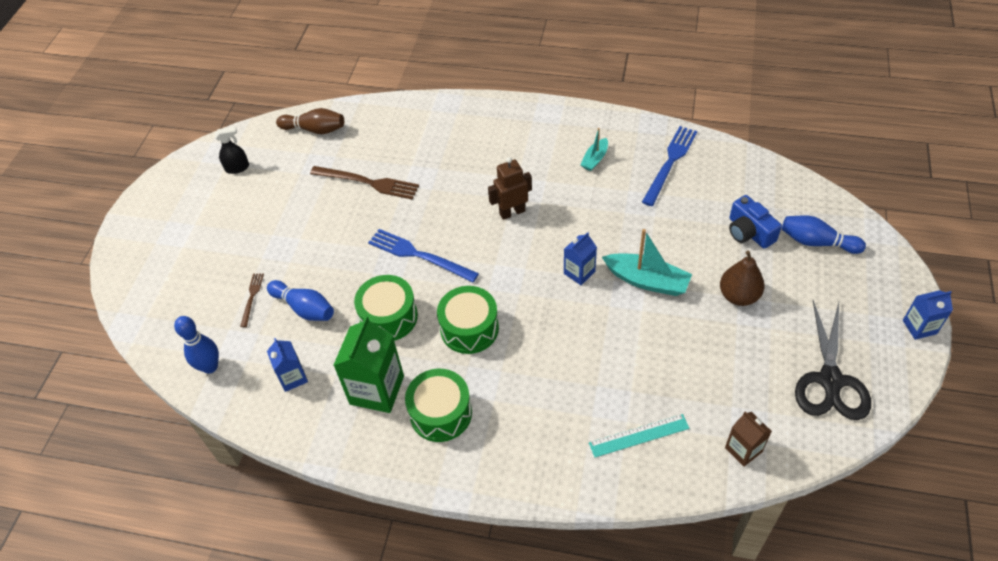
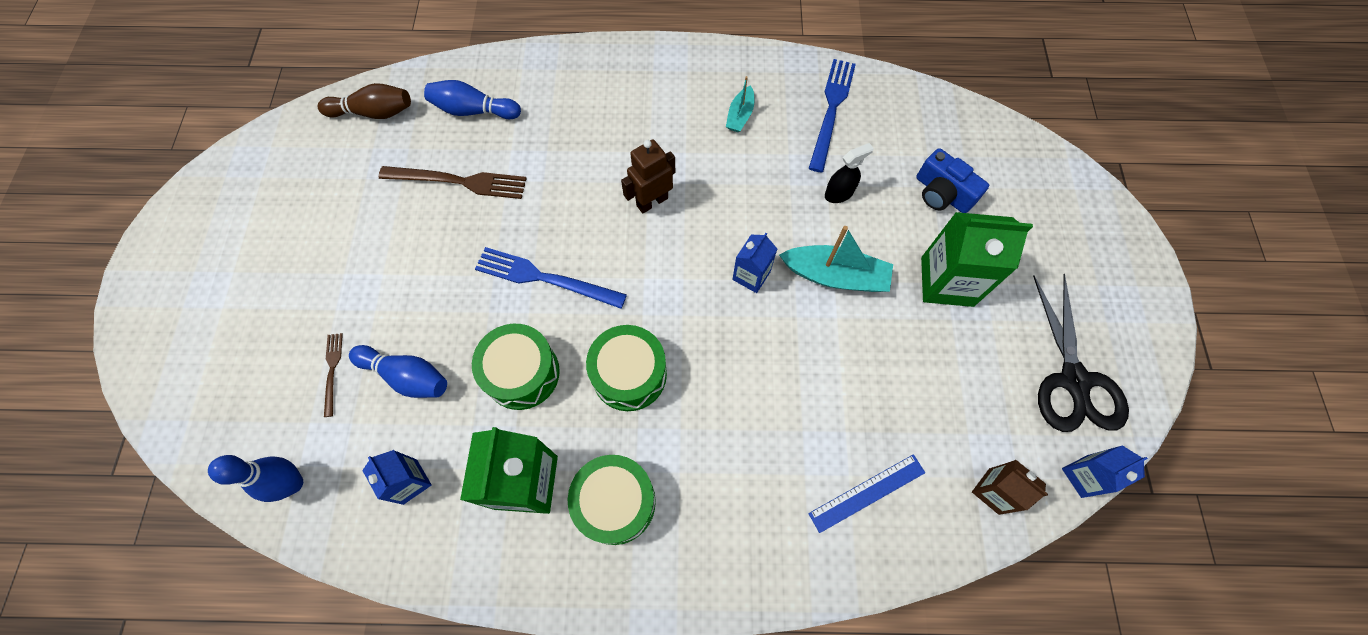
camera: 15 degrees left, 15 degrees up
(237, 168) = (278, 180): black spray bottle -> black spray bottle (839, 193)
(639, 435) = (867, 493): turquoise ruler -> blue ruler
(738, 296) = (947, 281): brown pear -> green carton
(817, 242) = (1021, 197): blue bowling pin -> blue bowling pin (473, 110)
(919, 327) = (1157, 294): blue carton -> blue carton (1084, 476)

